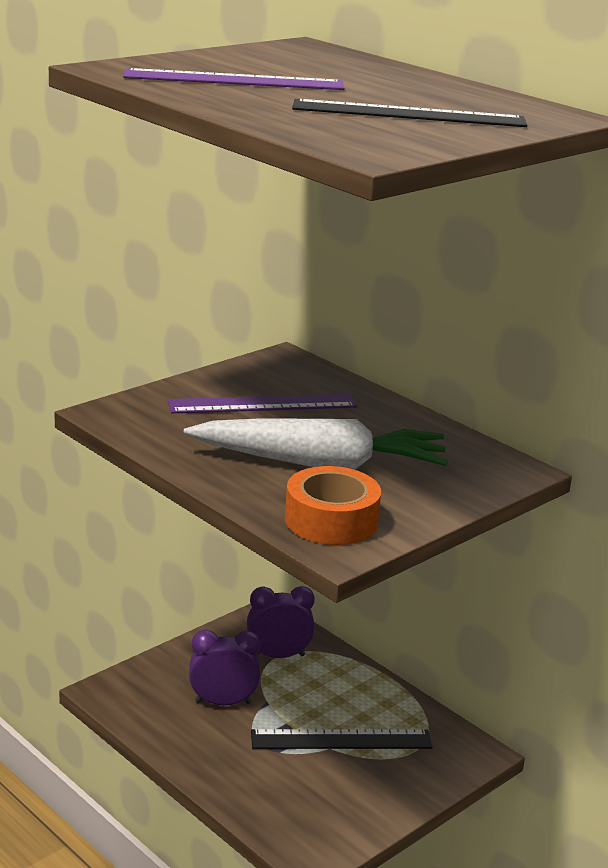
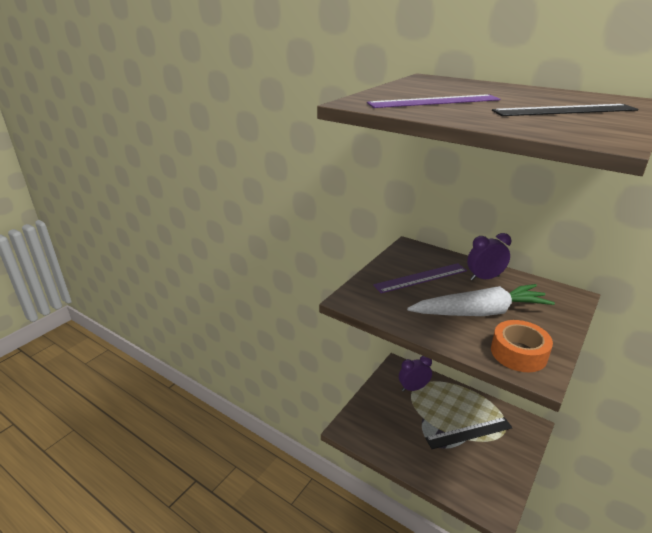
camera: 10 degrees left, 5 degrees up
(223, 702) = (403, 423): purple clock -> purple clock (484, 278)

